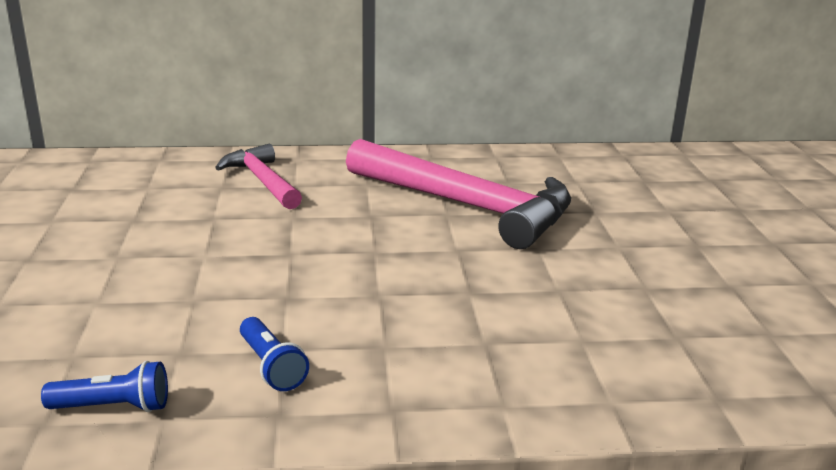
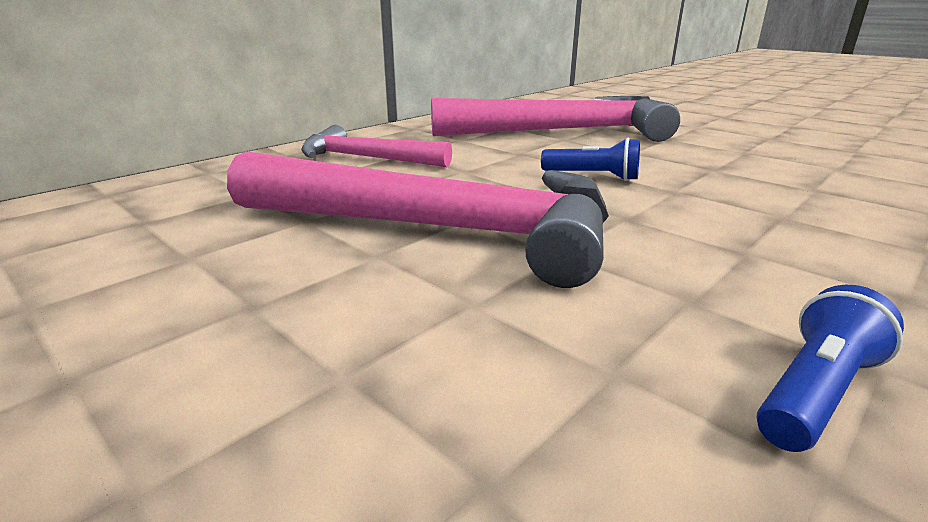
camera: 40 degrees left, 0 degrees up
(175, 255) = (439, 229): none -> pink hammer
(271, 367) = (782, 267): blue flashlight -> blue flashlight (593, 176)

